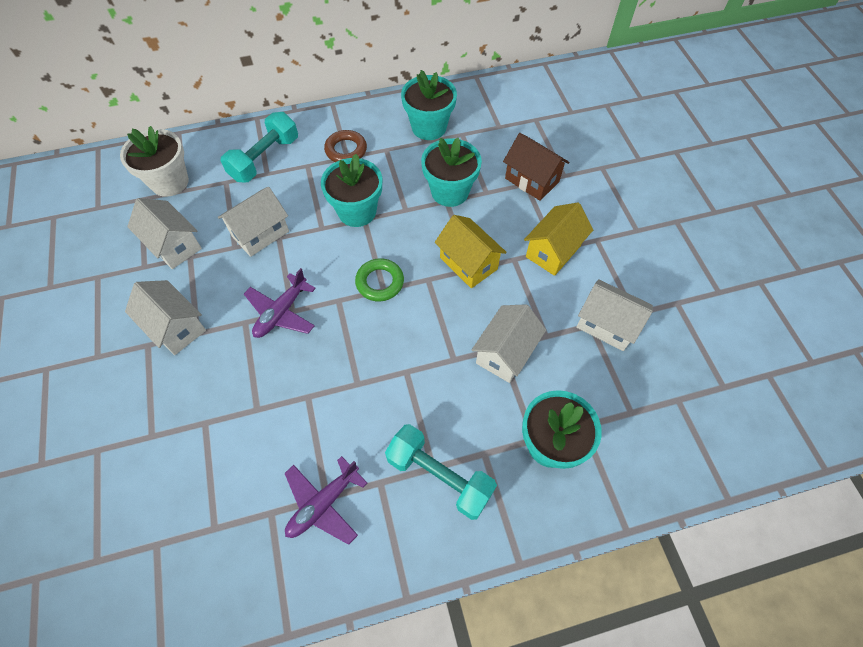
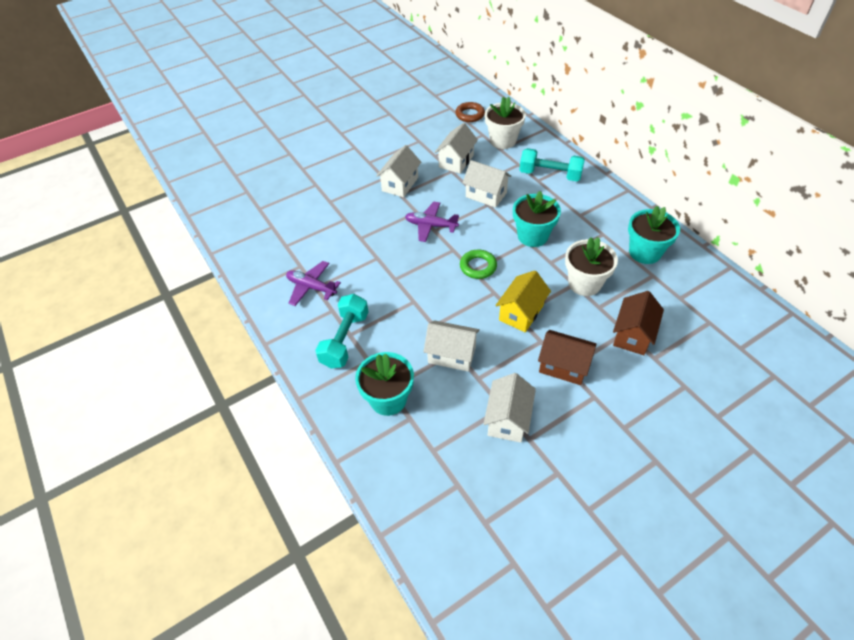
camera: 75 degrees right, 10 degrees down
(346, 150) = (586, 212): brown ring -> brown ring (470, 115)
(450, 192) = (584, 283): turquoise flower pot -> white flower pot
(553, 251) = (563, 366): yellow house -> brown house

